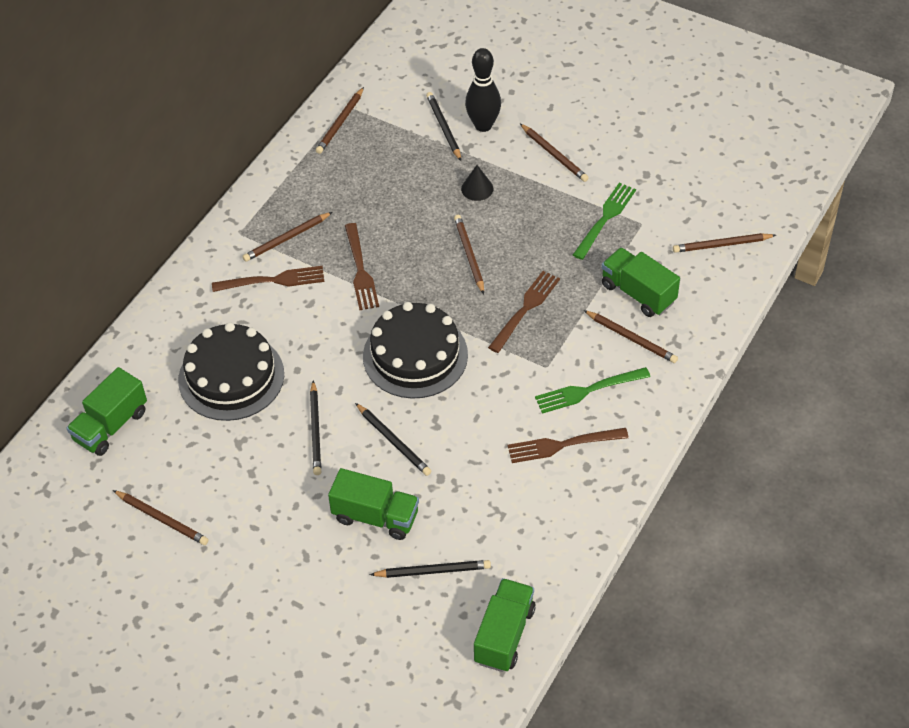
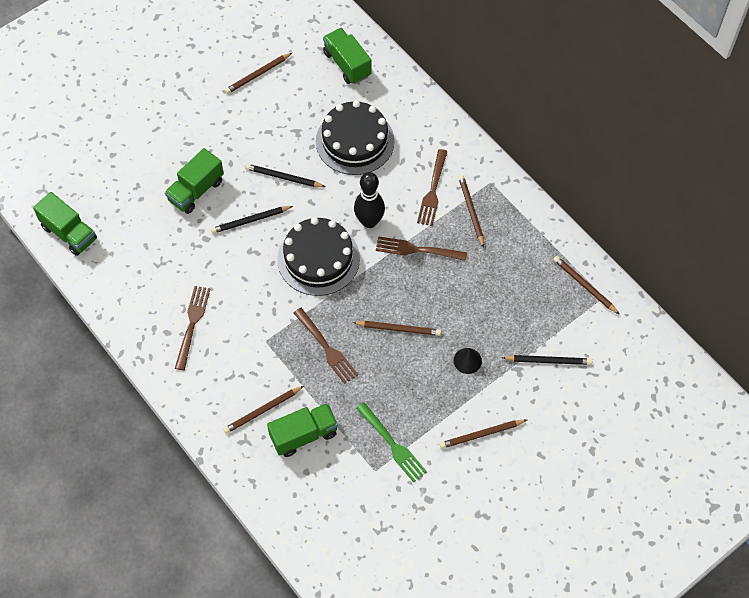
camera: 110 degrees right, 10 degrees up
(433, 571) = (137, 209): black pencil -> none
(483, 125) = (539, 392): black bowling pin -> black bowling pin (369, 221)
(588, 390) = (230, 360): green fork -> none
(722, 245) = (323, 523): brown pencil -> none

